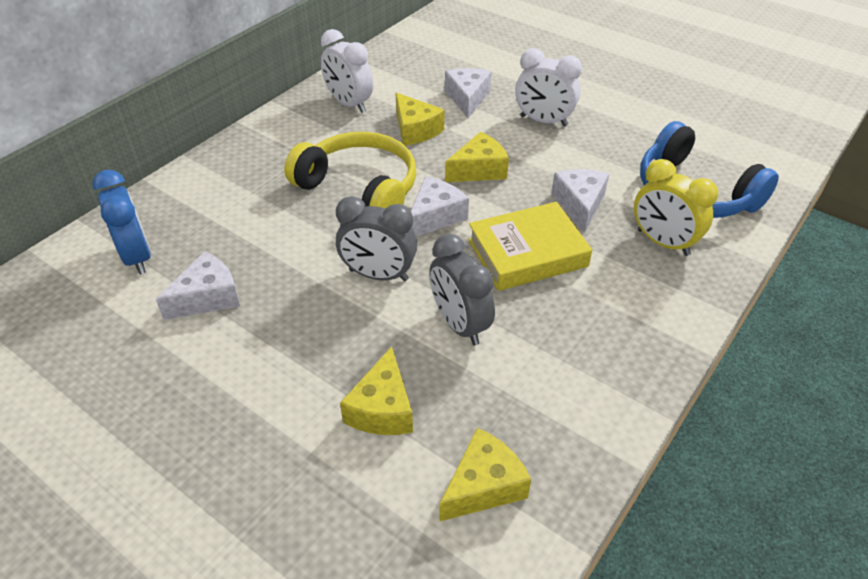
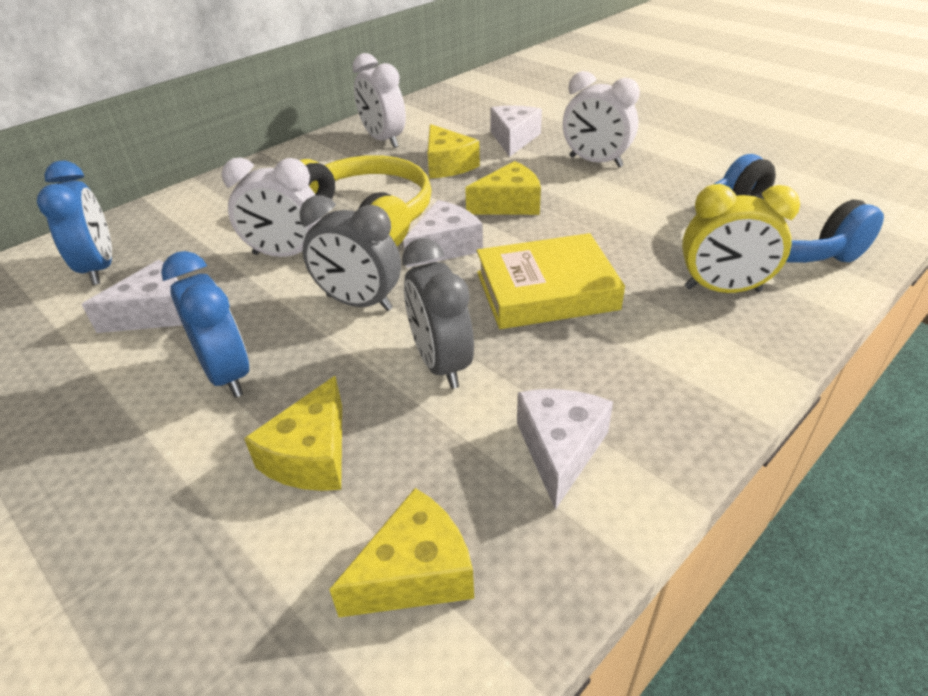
camera: 10 degrees right, 5 degrees down
(291, 348) = (227, 374): none -> blue clock
(300, 232) = (285, 254): none -> white clock
(579, 204) = (622, 244): white cheese -> white cheese (560, 449)
(662, 242) = (722, 289): yellow clock -> yellow clock turned 45 degrees counterclockwise

